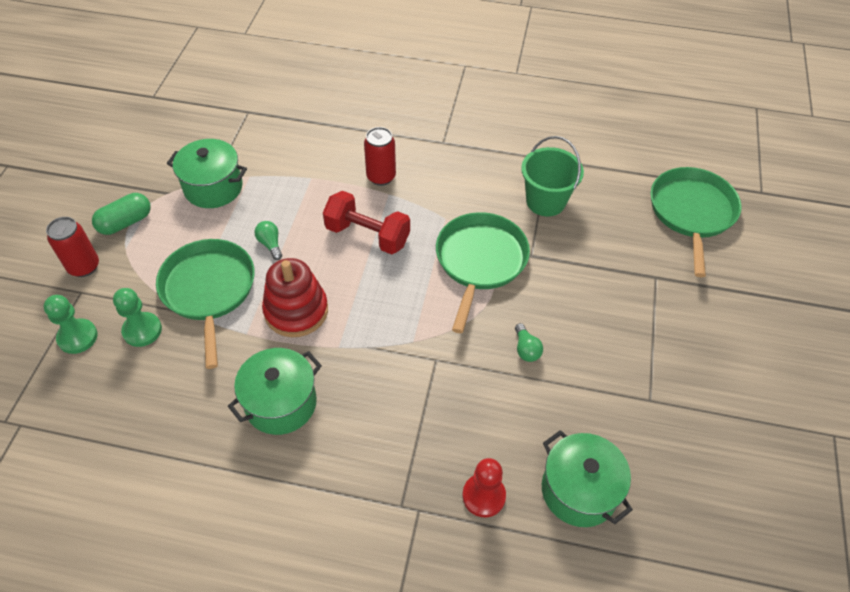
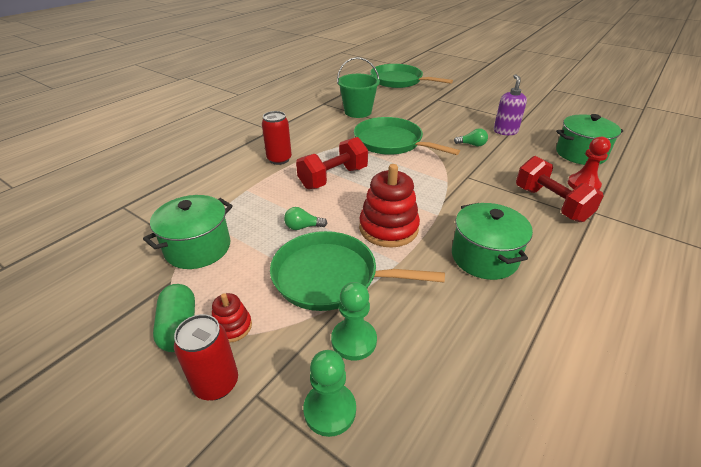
camera: 65 degrees left, 15 degrees down
(135, 251) = (232, 327): none -> red stacking toy
(414, 458) = (551, 204): none -> red dumbbell
(595, 383) = (505, 131): none -> purple soap dispenser

